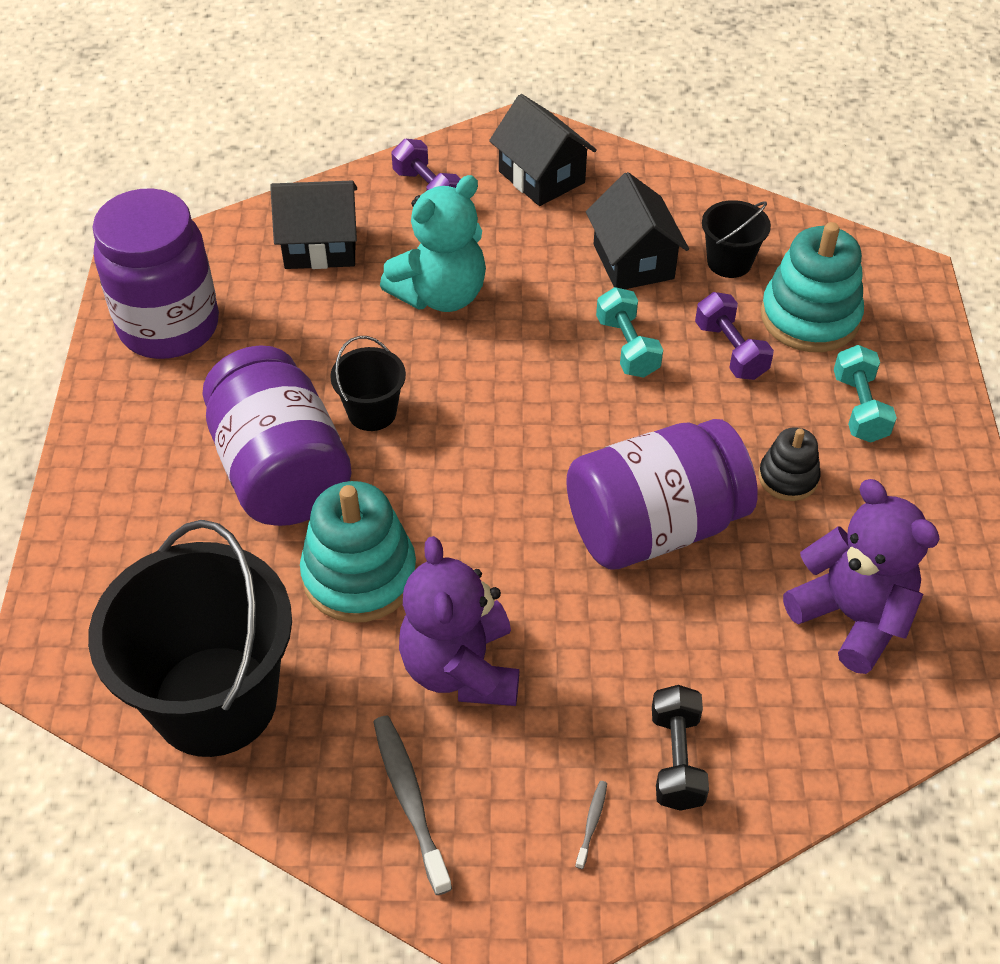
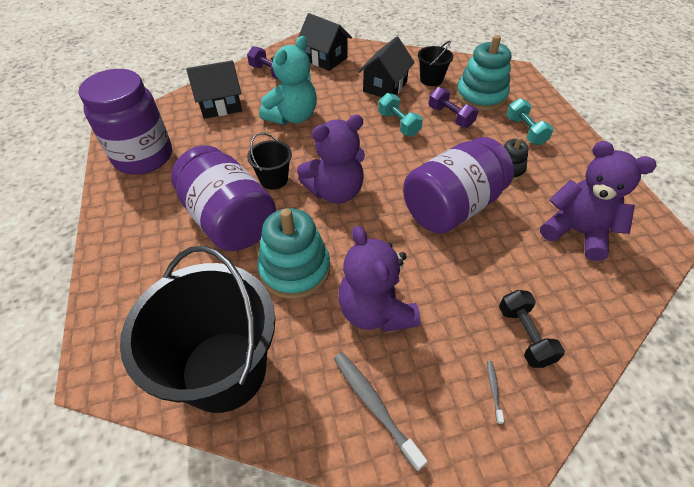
camera: 15 degrees left, 0 degrees up
(468, 456) = (335, 191): none -> purple teddy bear
(633, 261) = (385, 86): black house -> black house turned 60 degrees clockwise

